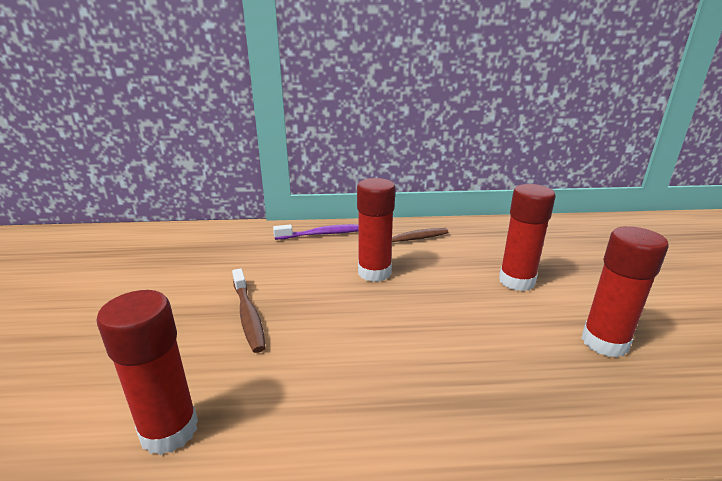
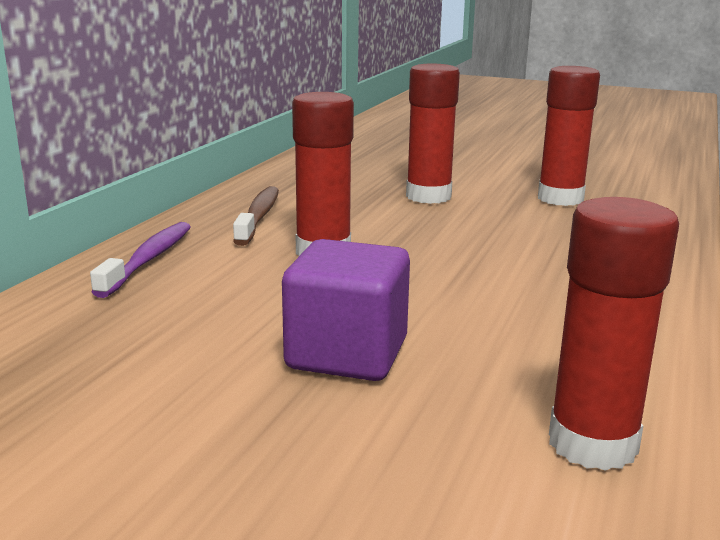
camera: 65 degrees left, 5 degrees down
(248, 315) = (347, 354): brown toothbrush -> purple cube

